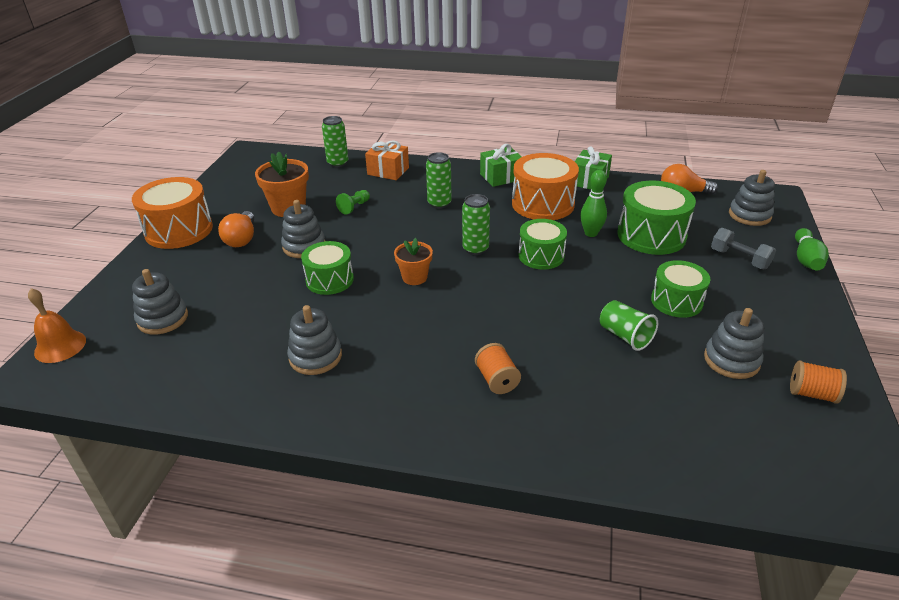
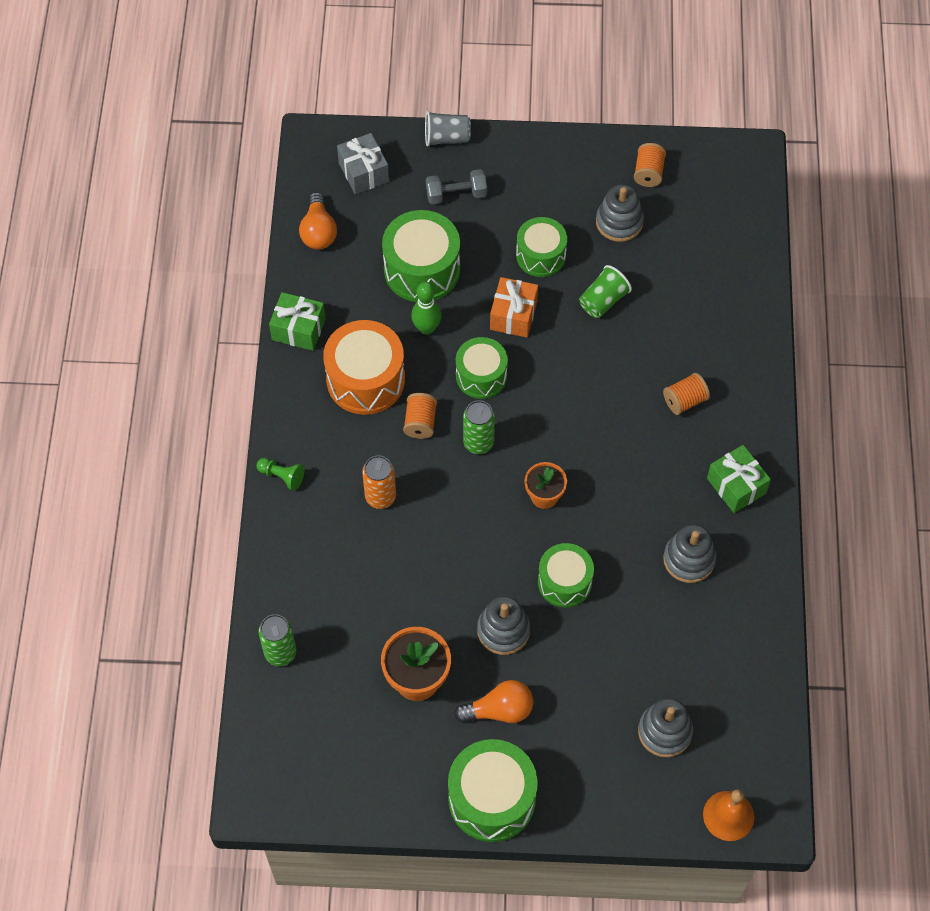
camera: 100 degrees left, 25 degrees up
(179, 230) = (492, 799): orange drum -> green drum
(354, 207) = (403, 597): green pawn -> green pawn (282, 476)
(388, 171) = (298, 578): orange gift -> orange gift (513, 315)
(439, 203) = (380, 497): green can -> orange can
(500, 224) = (420, 422): none -> orange spool
(501, 177) = (299, 432): green gift -> green gift (736, 486)
(739, 259) = (456, 194): grey dumbbell -> grey dumbbell turned 45 degrees clockwise
(749, 215) = (363, 172): grey stacking toy -> grey gift
(806, 259) = (446, 138): green bowling pin -> grey cup

